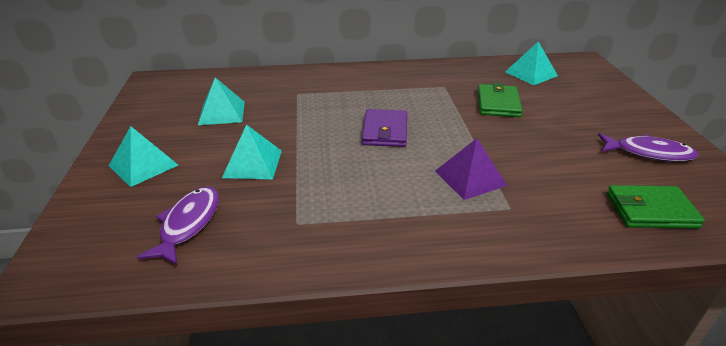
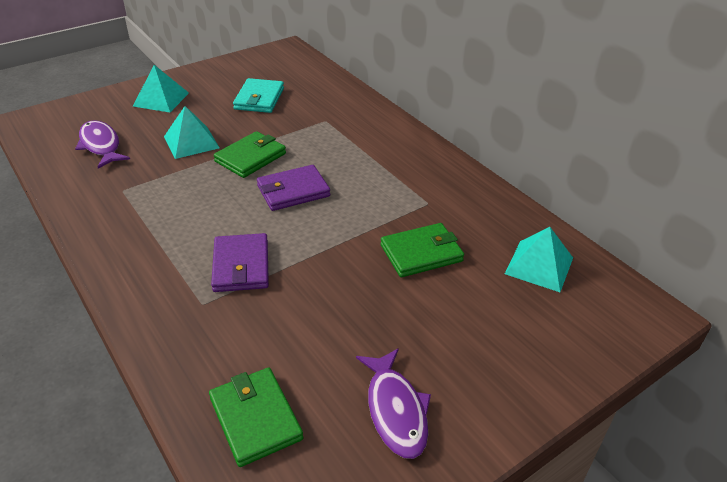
camera: 60 degrees right, 5 degrees up
(188, 224) = (101, 145): purple fish -> purple fish turned 105 degrees counterclockwise
(222, 113) = (259, 99): turquoise pyramid -> turquoise wallet
(315, 138) = (250, 157): none -> green wallet
(470, 178) = (241, 266): purple pyramid -> purple wallet

